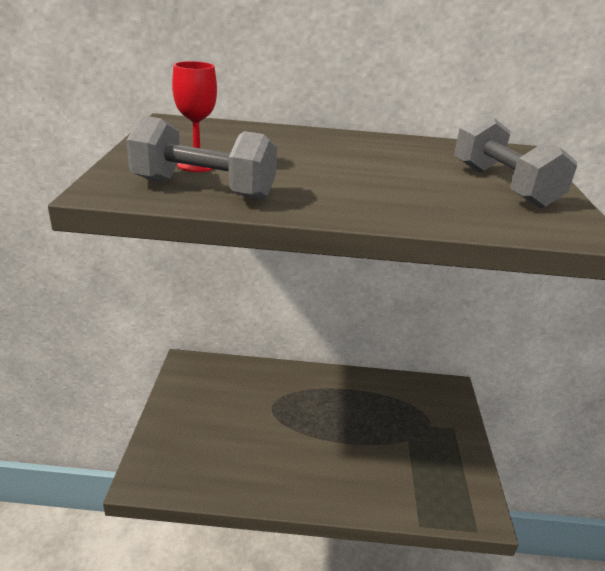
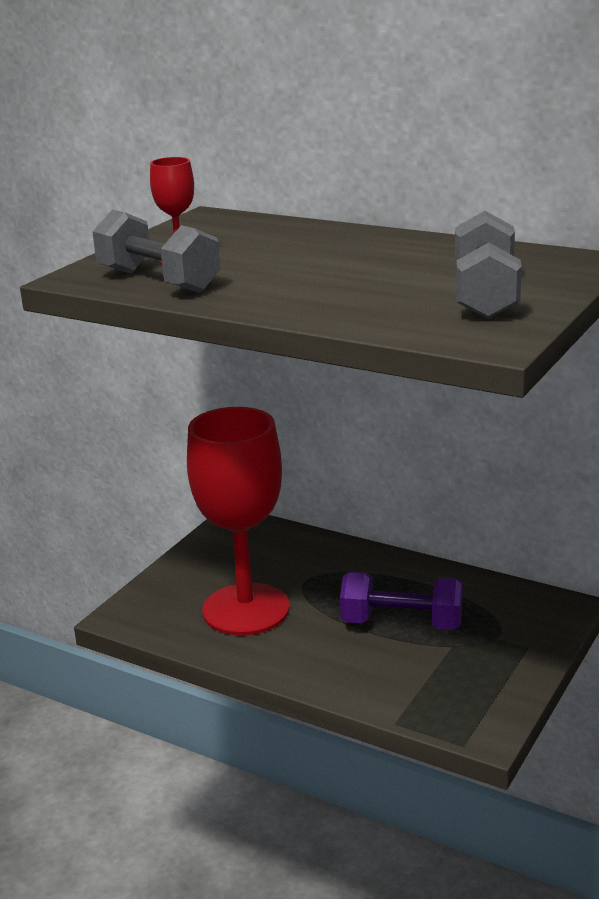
camera: 30 degrees right, 5 degrees down
(243, 445) = (246, 609): none -> red goblet
(363, 429) = (402, 623): none -> purple dumbbell

